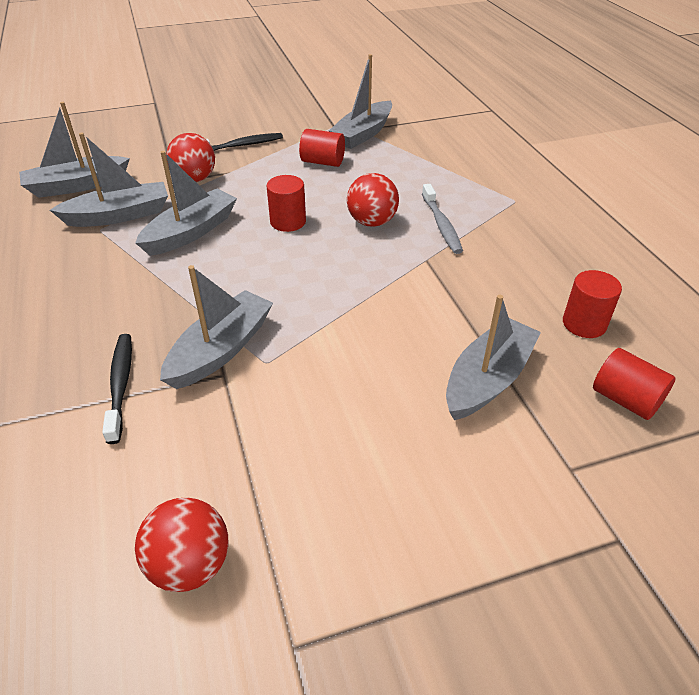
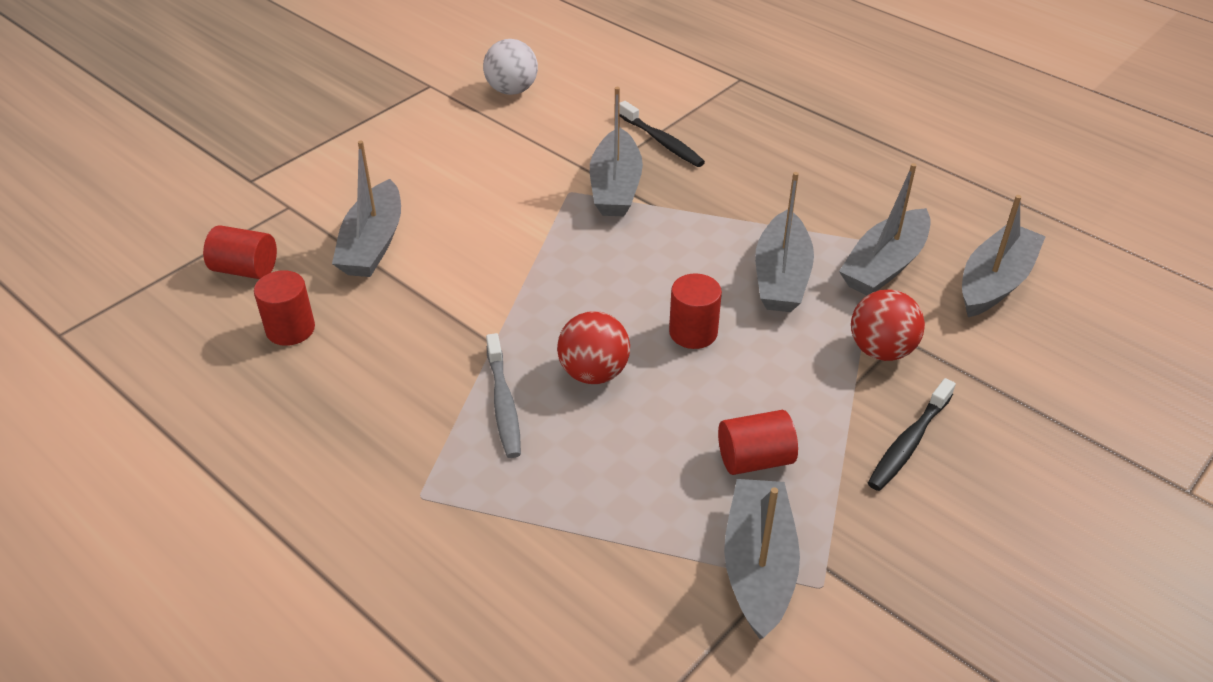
camera: 150 degrees right, 0 degrees up
(190, 565) = (512, 90): red ball -> white ball
(441, 225) = (503, 404): grey toothbrush -> grey toothbrush turned 150 degrees counterclockwise

